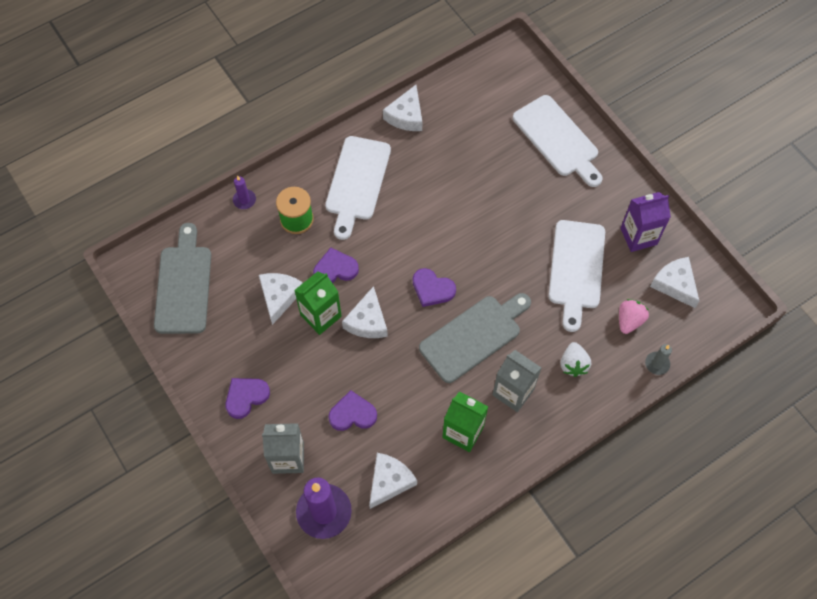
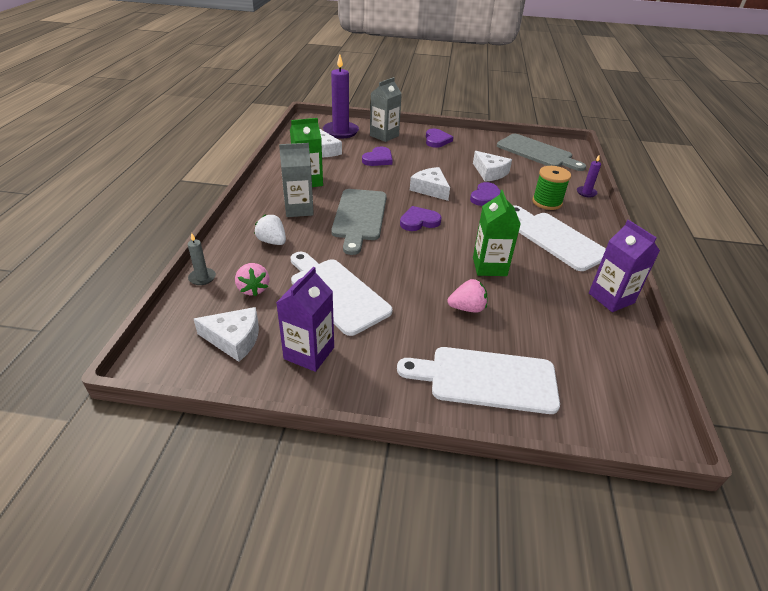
camera: 130 degrees right, 25 degrees down
(321, 316) = (457, 178): green carton -> green carton (489, 266)
(406, 116) = (611, 298): white cheese -> purple carton
(507, 186) = (467, 308): none -> pink strawberry

